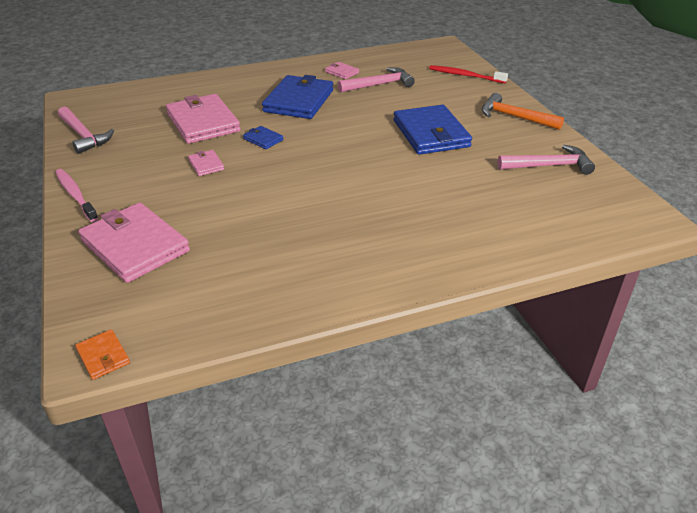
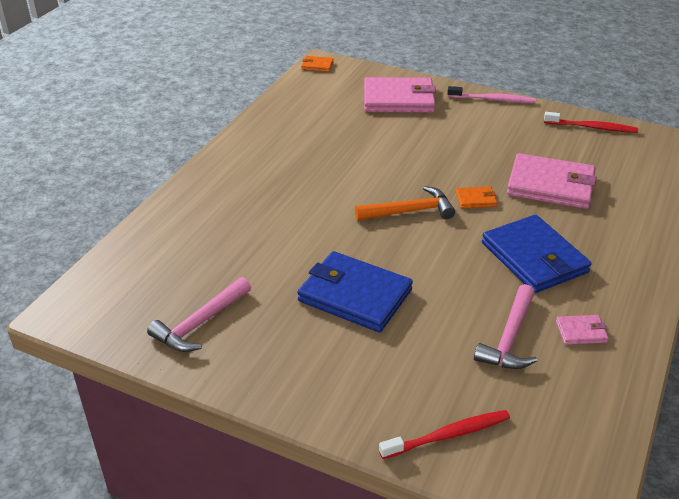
camera: 135 degrees right, 0 degrees up
(83, 136) = (592, 127): pink hammer -> red toothbrush
(206, 165) = (468, 157): pink wallet -> none
(263, 139) = (476, 199): blue wallet -> orange wallet
(514, 117) = (300, 382): orange hammer -> orange hammer (409, 211)

